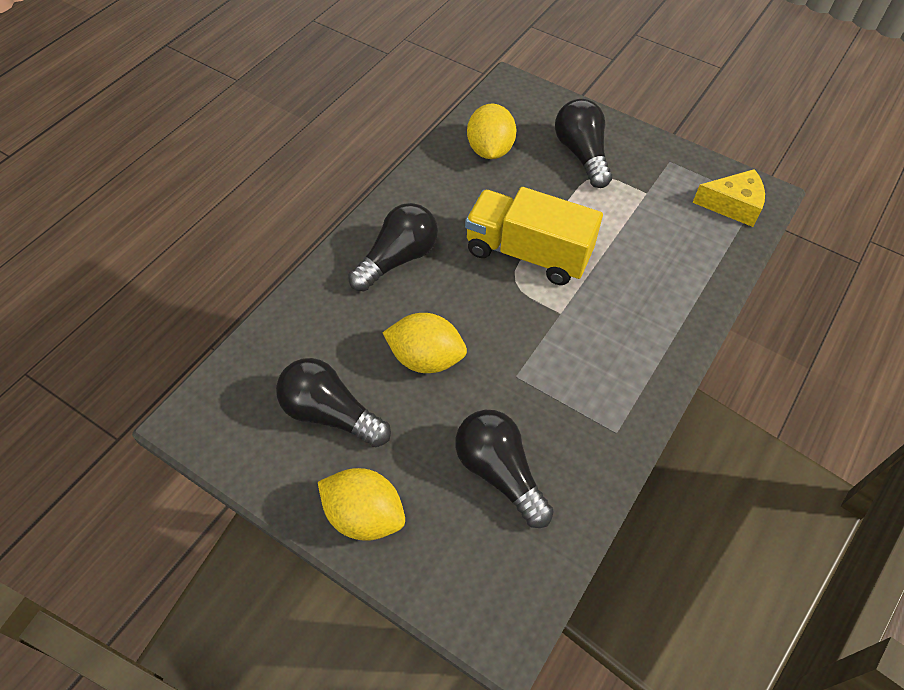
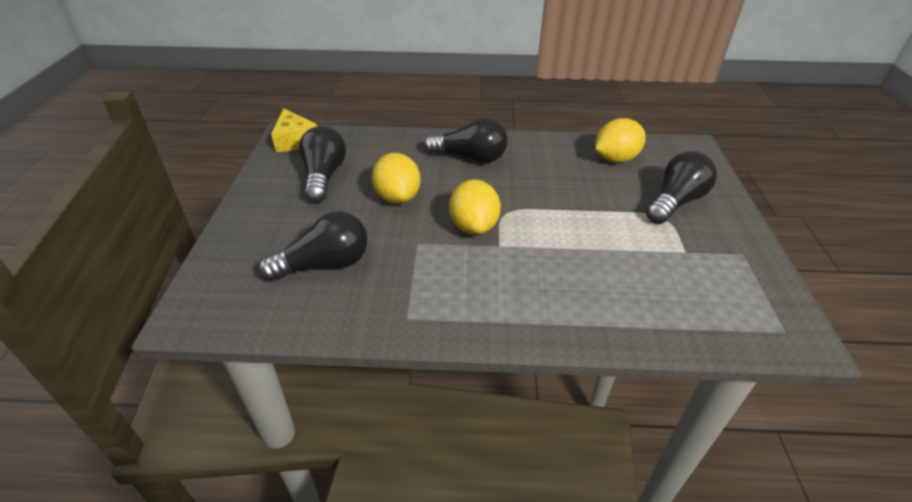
camera: 60 degrees right, 15 degrees down
(364, 516) = (254, 217): yellow lemon -> yellow lemon (474, 226)
(499, 473) = (324, 265): black light bulb -> black light bulb turned 45 degrees clockwise
(527, 253) = (539, 209): yellow truck -> none
(733, 205) = (751, 315): yellow cheese -> yellow cheese (294, 140)

